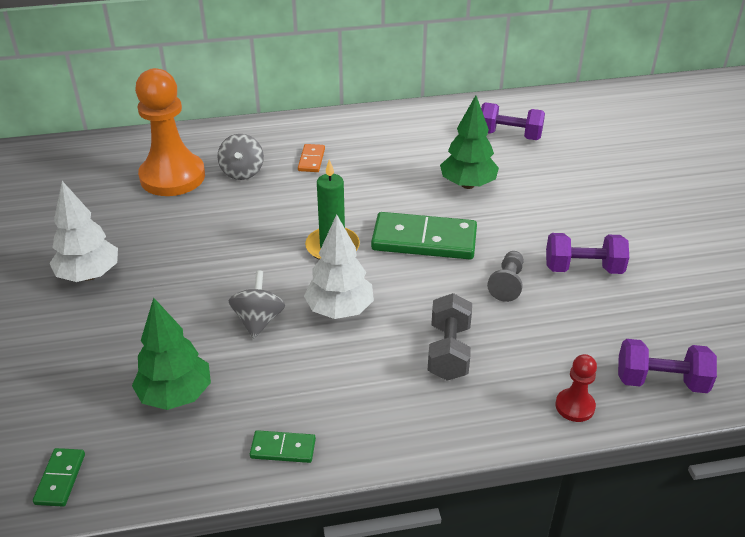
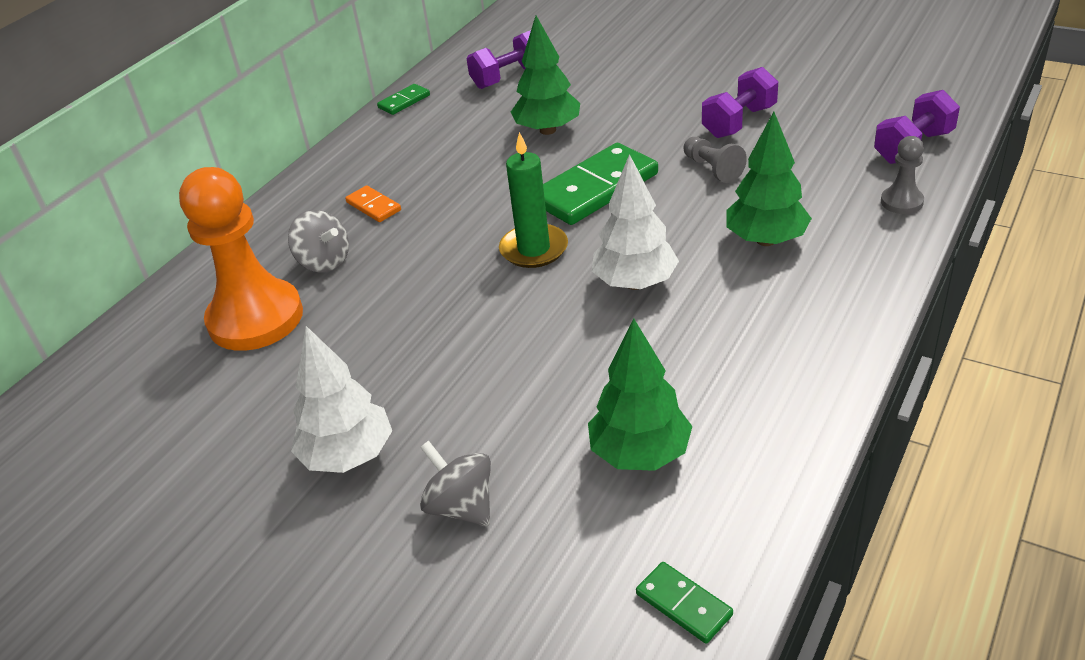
camera: 45 degrees left, 0 degrees up
(258, 320) = (588, 345): grey spinning top -> grey spinning top (461, 506)
(283, 448) = (795, 401): green domino -> green domino (404, 101)
(449, 351) = (766, 240): grey dumbbell -> green tree
(575, 406) = (901, 202): red pawn -> grey pawn

